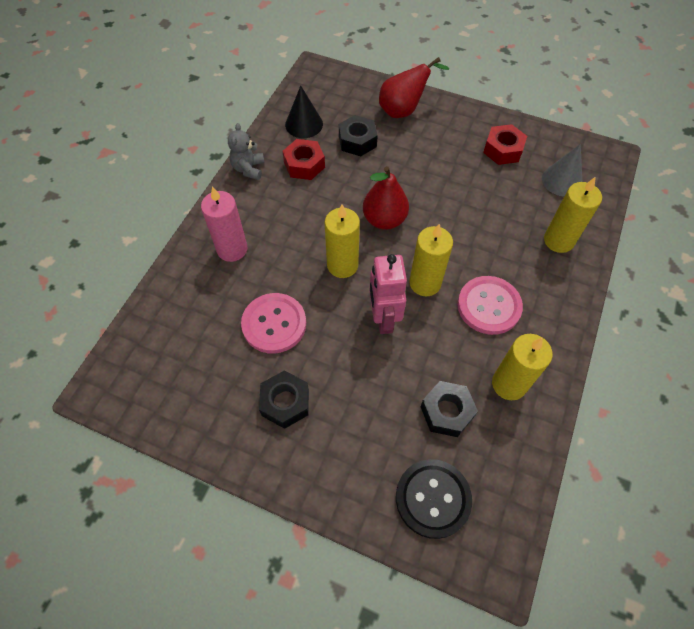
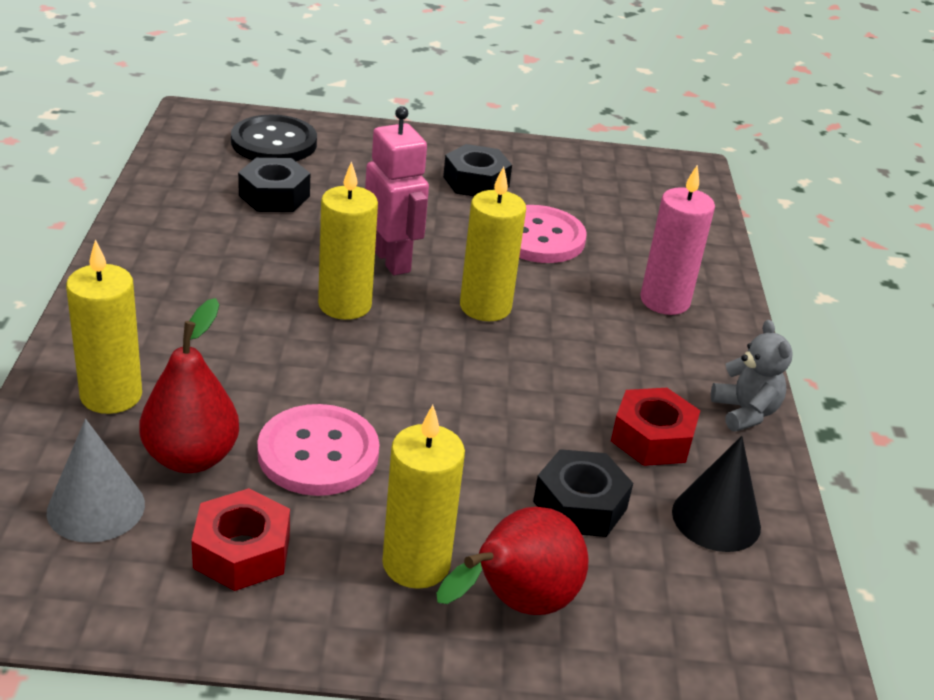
camera: 155 degrees right, 25 degrees down
(384, 220) = (449, 375): red pear -> red pear (191, 457)
(489, 306) = (234, 293): pink button -> pink button (318, 453)
(509, 384) = (194, 225): yellow candle -> yellow candle (416, 564)

